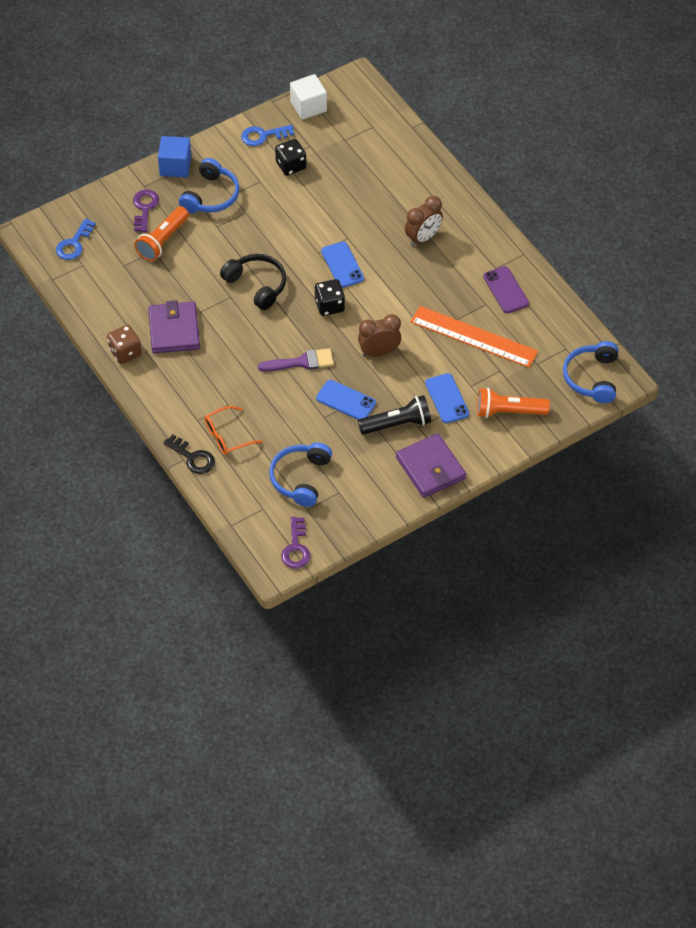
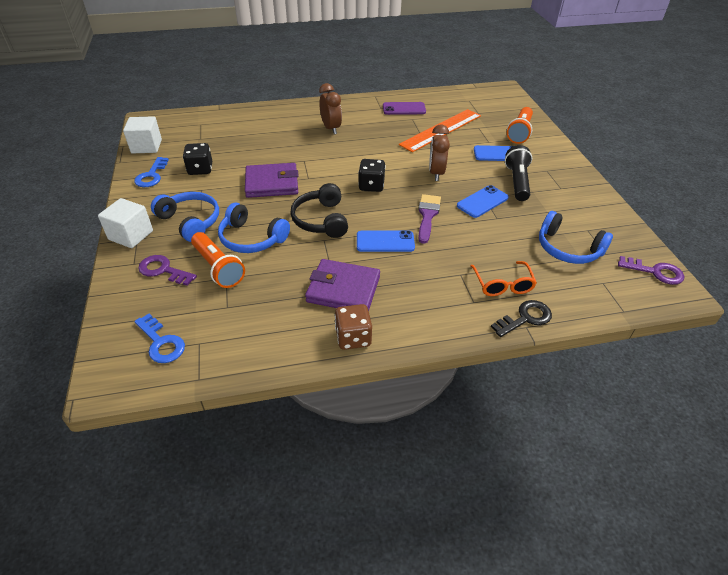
camera: 70 degrees left, 10 degrees down
(175, 166) = (131, 235): blue cube -> white cube
(257, 285) = (321, 220): black headphones -> black headphones turned 75 degrees counterclockwise
(342, 265) = (331, 169): blue phone -> blue phone (385, 242)
(430, 468) = (568, 177): purple wallet -> purple wallet (272, 183)
(592, 378) = (499, 97): blue headphones -> blue headphones (251, 238)

